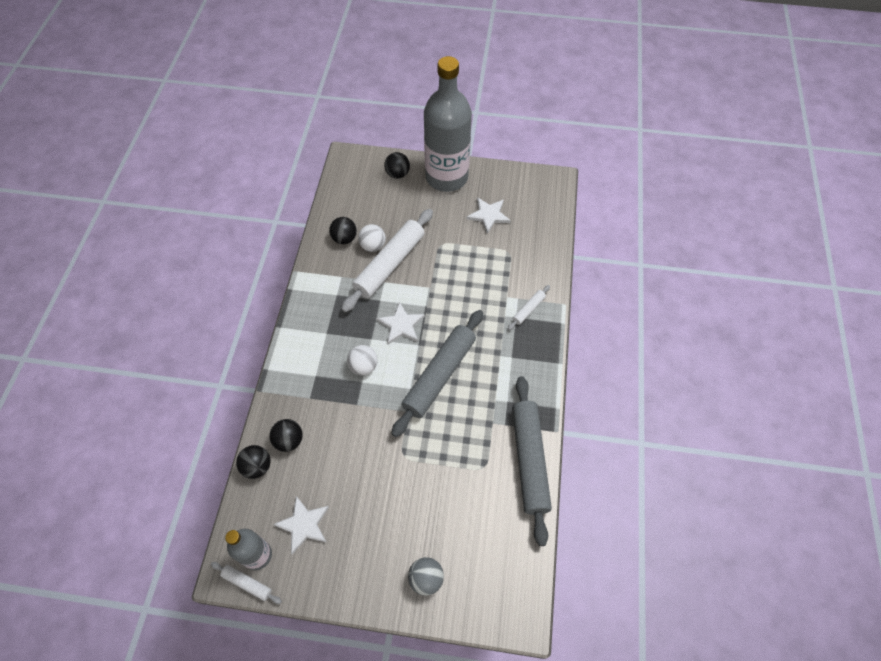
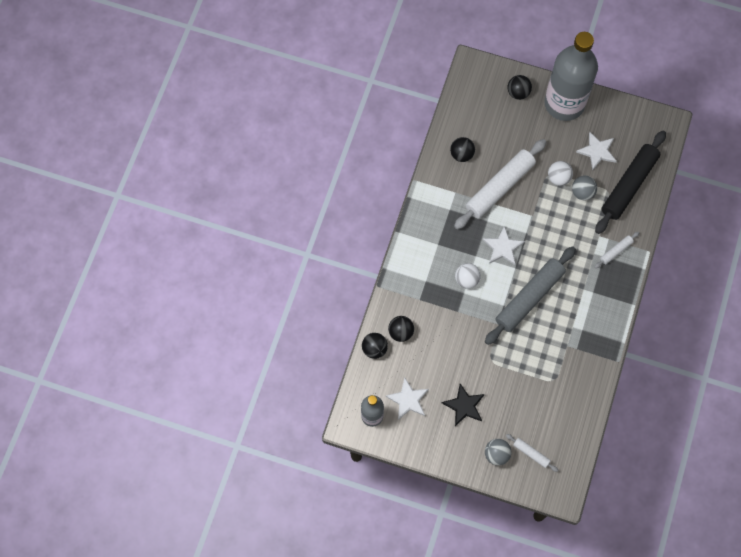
camera: 10 degrees right, 10 degrees up
(247, 583) = (363, 435): white rolling pin -> white rolling pin (531, 453)
(373, 246) = (486, 166): white ball -> white ball (558, 178)
(376, 520) = (464, 406): none -> black star
(480, 256) = (582, 192): none -> grey ball
(528, 242) = (629, 185): none -> black rolling pin
(529, 460) = (591, 380): grey rolling pin -> none

